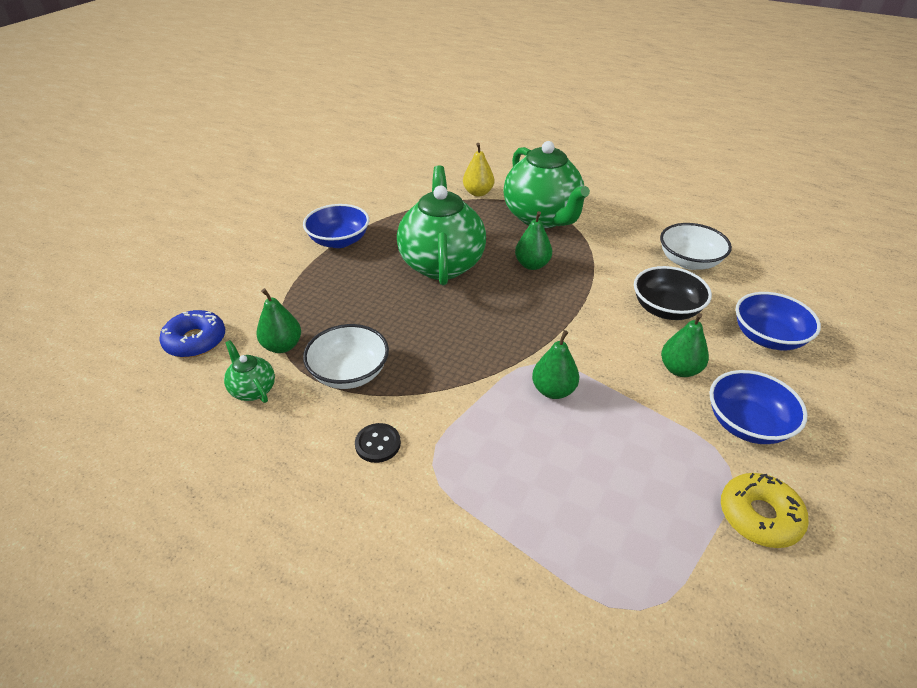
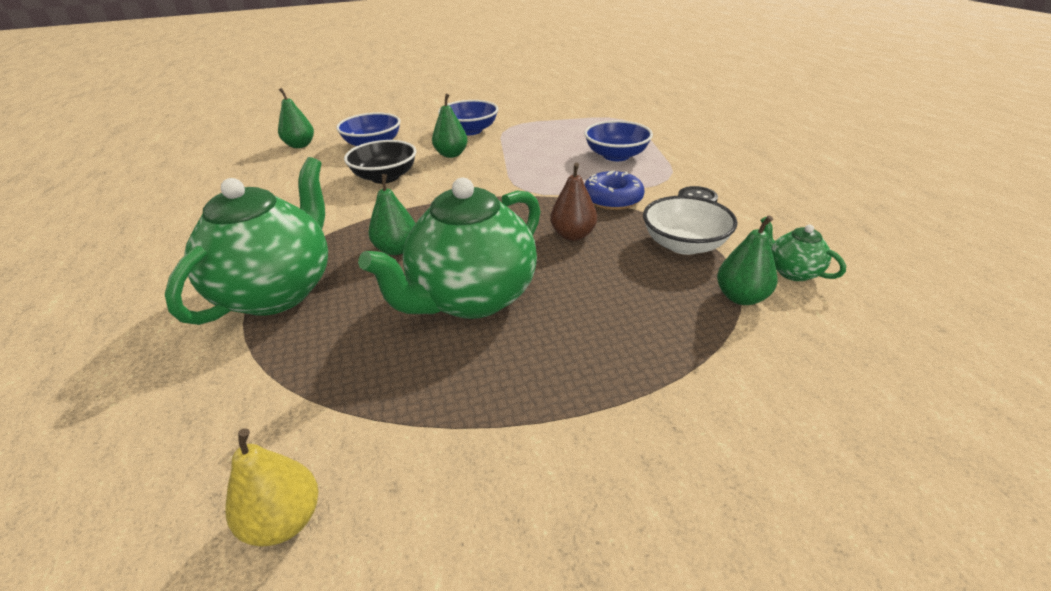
camera: 135 degrees left, 5 degrees down
(195, 341) = (861, 357): blue donut -> blue donut (612, 199)
(253, 390) = (792, 271): green teapot -> green teapot turned 135 degrees clockwise
(339, 241) = (551, 419): blue bowl -> blue bowl (616, 156)
(440, 336) = (573, 235): none -> brown pear
(478, 193) = (242, 383): yellow pear -> yellow pear (284, 521)
(553, 390) = (542, 176): green pear -> green pear (300, 145)
(689, 261) = (293, 191): white bowl -> none
(759, 516) = (529, 116): yellow donut -> none

